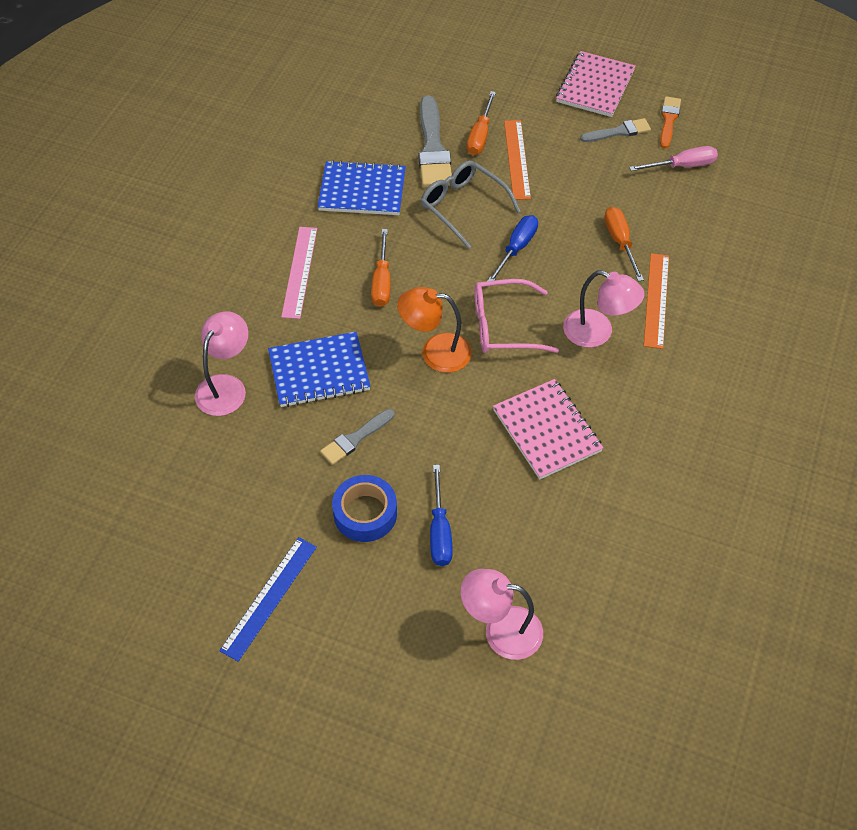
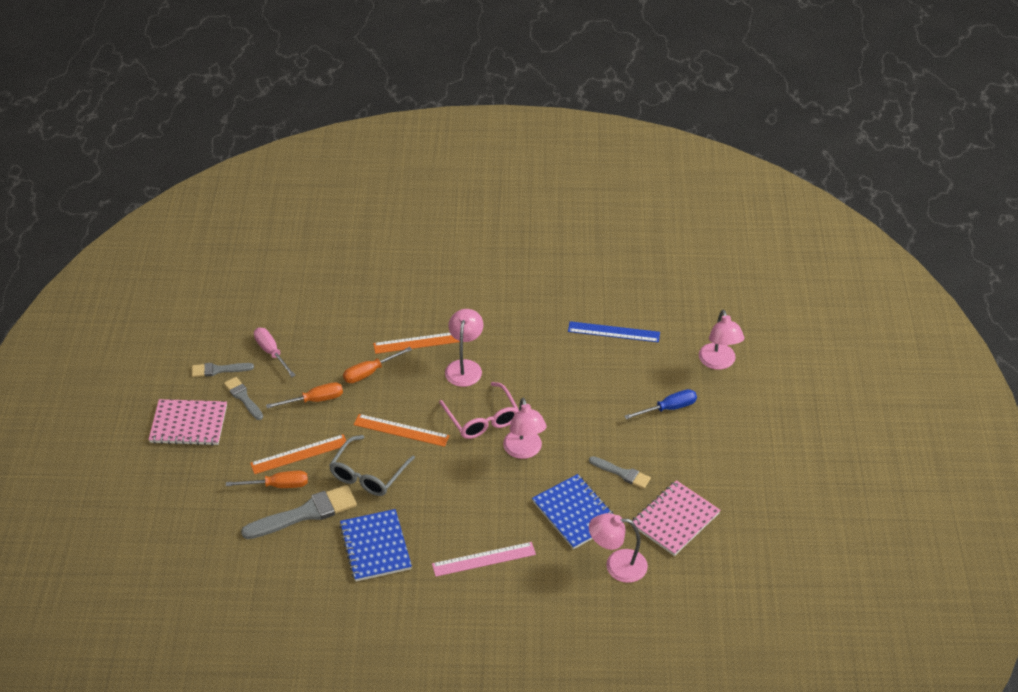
camera: 110 degrees left, 10 degrees down
(269, 597) = (765, 479): blue ruler -> blue ruler (613, 332)
(365, 513) = (677, 450): blue tape -> none
(382, 281) = (470, 503): orange screwdriver -> orange screwdriver (314, 400)
(435, 352) = (524, 451): orange lamp -> pink lamp
(516, 248) = (401, 430): blue screwdriver -> orange ruler
(547, 430) = (562, 374): pink notebook -> pink notebook (675, 519)
(668, 120) = (218, 370): orange brush -> grey brush

